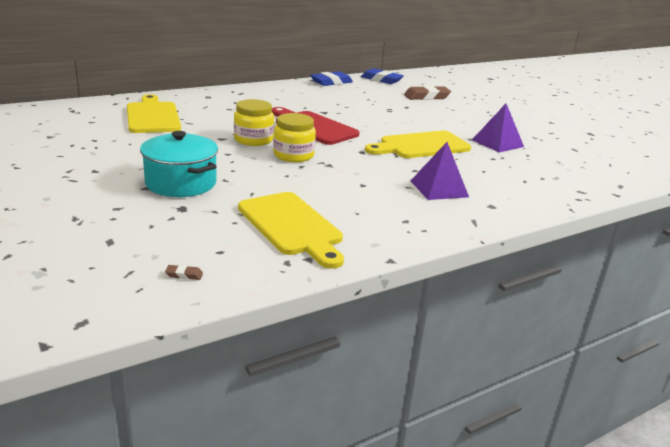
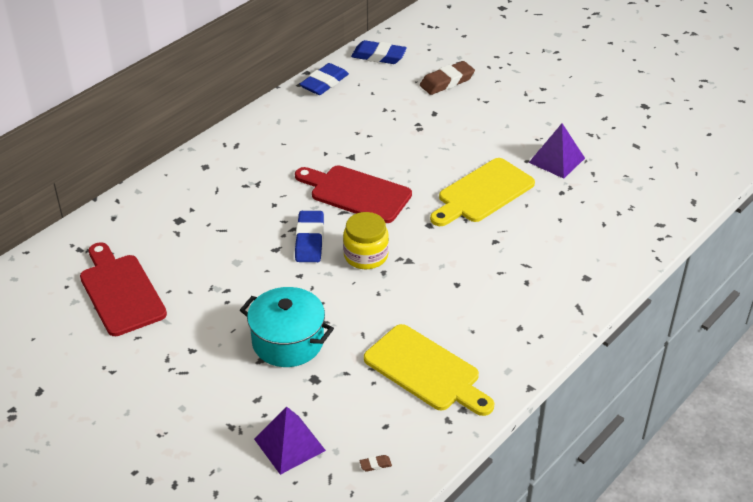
camera: 15 degrees left, 15 degrees up
(76, 133) = (120, 291): none -> red cutting board
(152, 116) = (175, 231): yellow cutting board -> none
(253, 140) = (309, 240): yellow jar -> blue eraser
(439, 188) = (529, 266): purple pyramid -> purple pyramid (289, 444)

